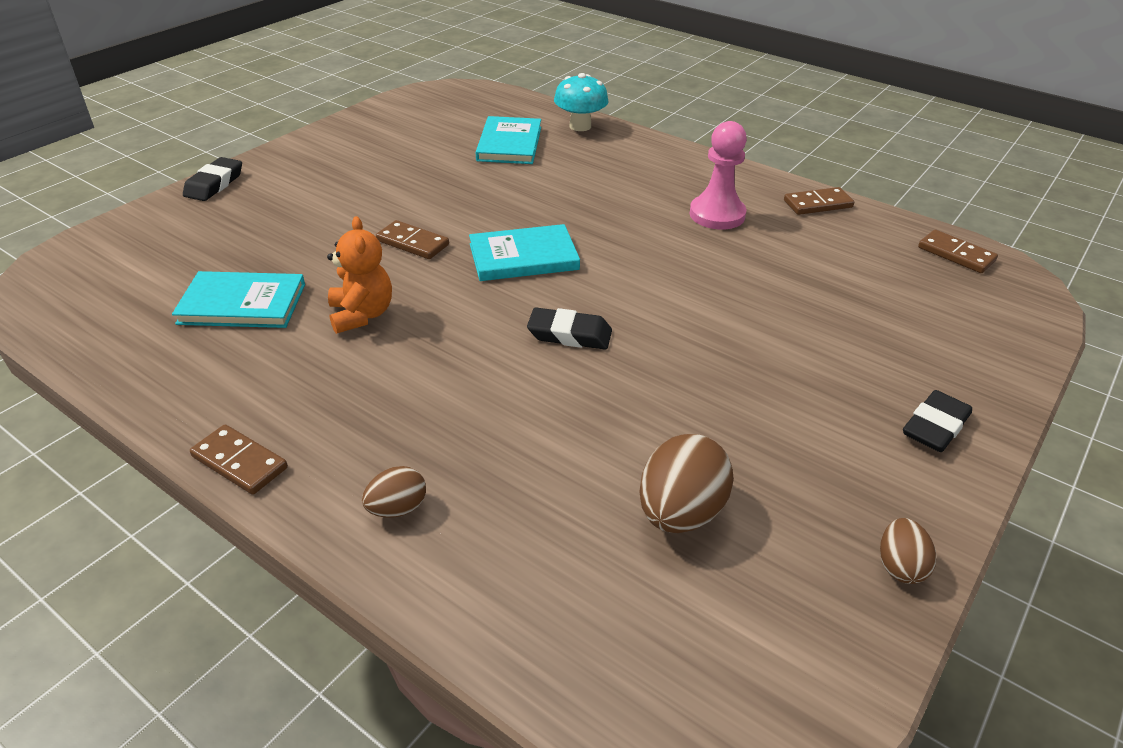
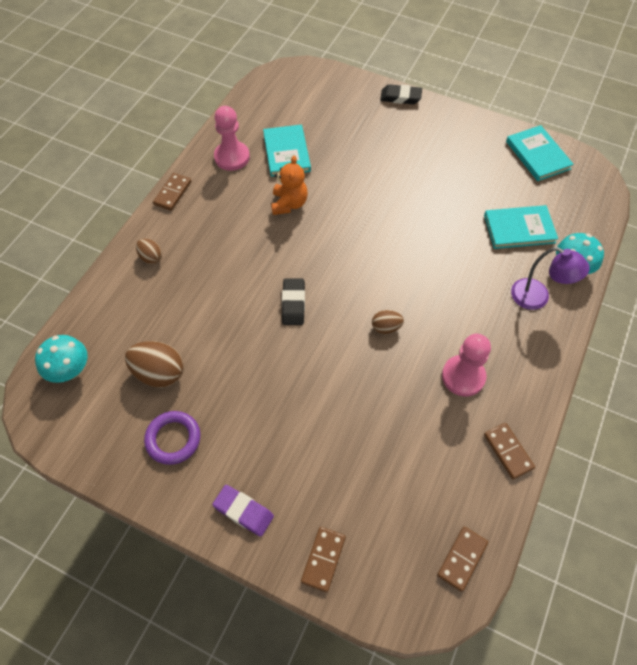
camera: 80 degrees right, 20 degrees up
(203, 369) = (232, 157): none -> pink pawn
(361, 315) = (289, 204): orange teddy bear -> orange teddy bear turned 60 degrees counterclockwise
(412, 243) = (367, 207): brown domino -> brown domino (323, 559)
(523, 257) = (368, 266): turquoise book -> turquoise book (537, 155)
(614, 151) = (537, 298): none -> purple lamp
(656, 670) = (70, 370): none -> turquoise mushroom
(817, 502) = (173, 439): none -> purple ring
(900, 566) = (132, 478): brown egg -> brown egg (386, 327)
(935, 427) = (243, 511): black eraser -> purple eraser

